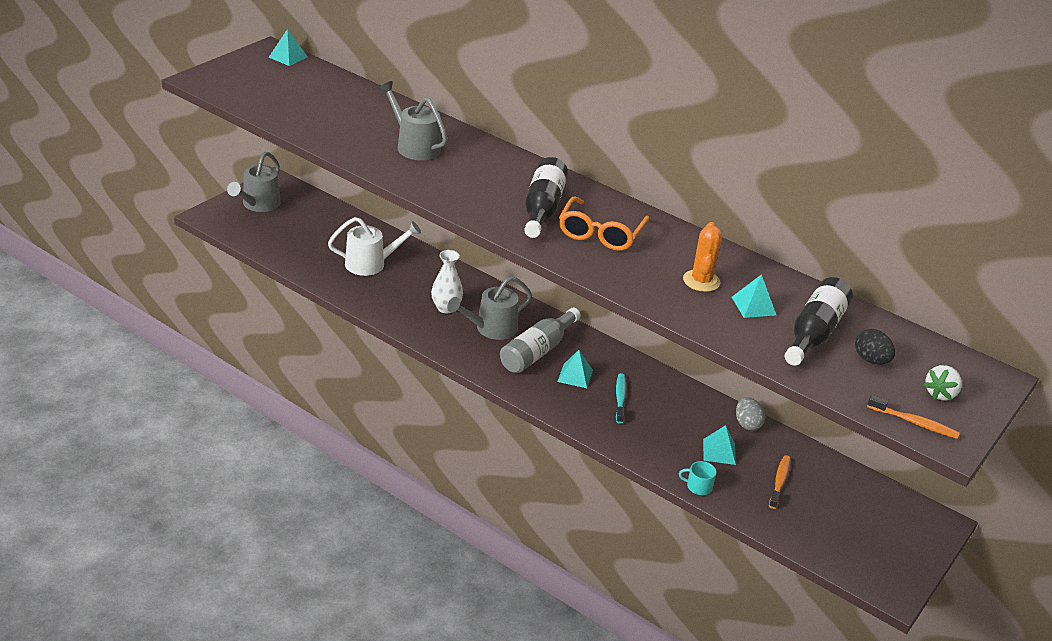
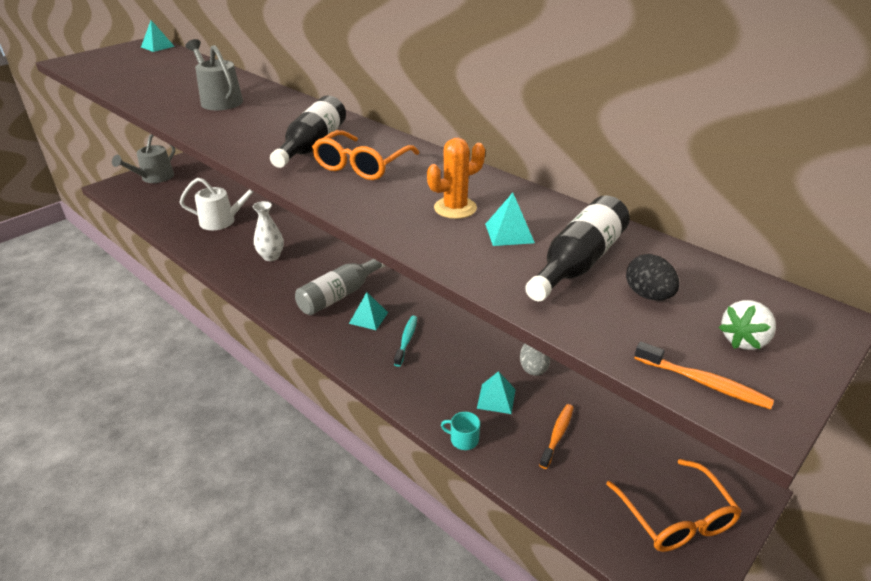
camera: 10 degrees right, 0 degrees up
(491, 328) = (305, 274): grey watering can -> none
(701, 281) = (455, 208): orange cactus -> orange cactus turned 45 degrees clockwise
(886, 543) = (677, 519): none -> orange glasses

